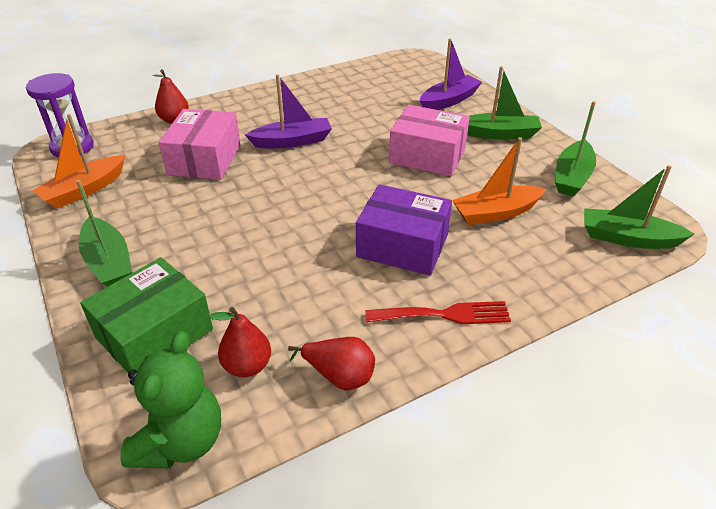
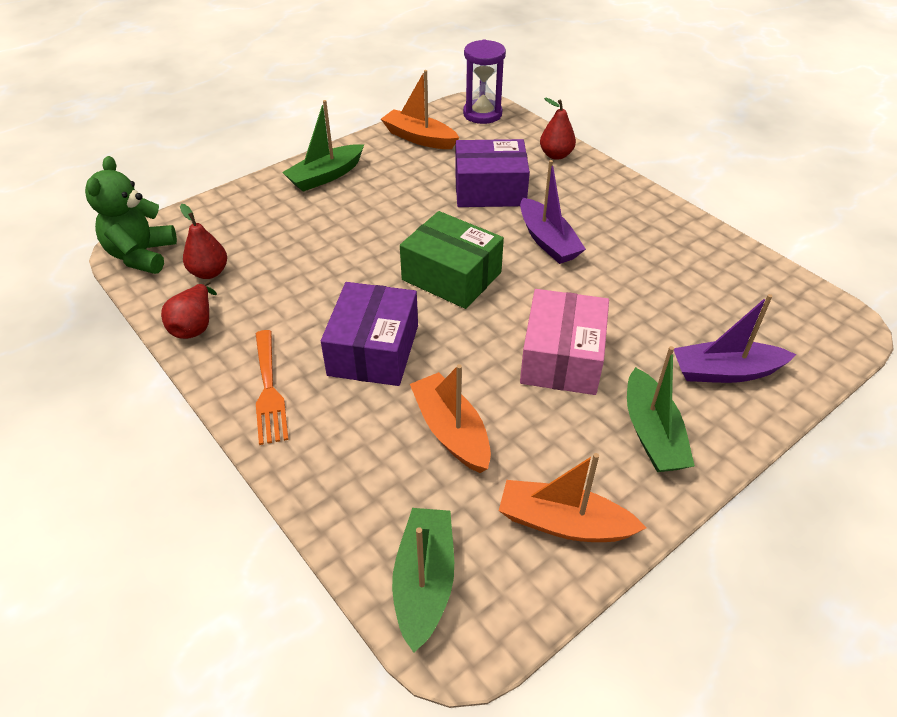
camera: 80 degrees right, 5 degrees up
(154, 333) = (245, 218): green box -> green box (451, 276)
(181, 441) = (142, 255): green teddy bear -> green teddy bear turned 90 degrees clockwise
(204, 159) = (490, 190): pink box -> purple box
(444, 314) = (269, 390): red fork -> orange fork
(449, 100) = (725, 372): purple boat -> purple boat turned 135 degrees clockwise
(572, 177) = (563, 523): green boat -> orange boat

